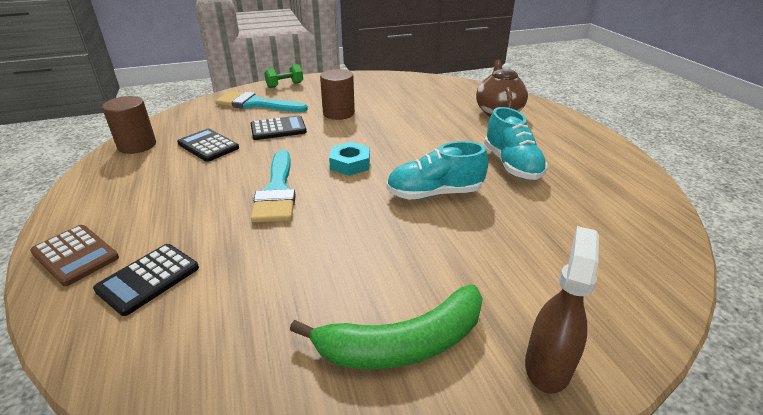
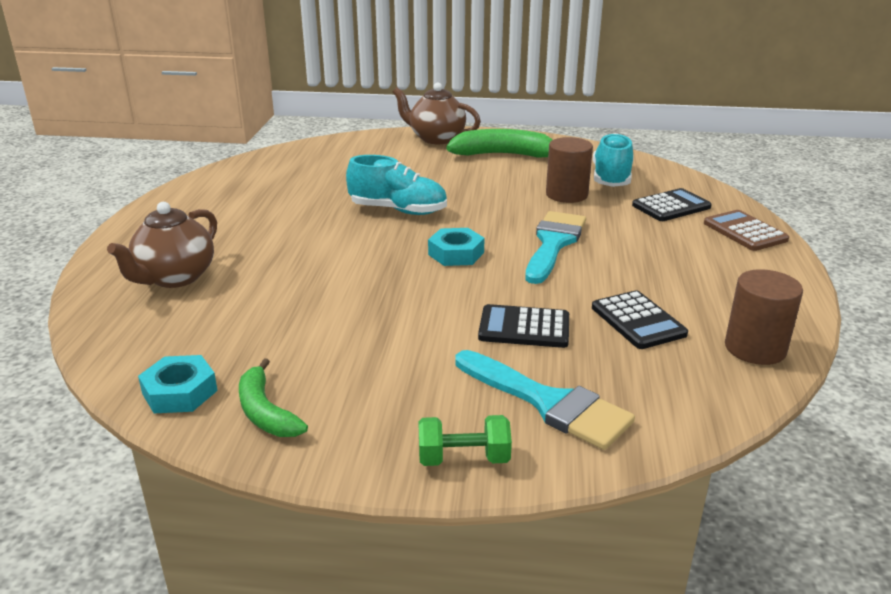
camera: 155 degrees left, 5 degrees down
(338, 113) = (408, 337): brown cylinder -> brown cylinder (566, 194)
(372, 82) = (265, 412): none -> green banana
(412, 80) = (180, 392): none -> turquoise nut
(512, 165) = (286, 216): turquoise shoe -> turquoise shoe (611, 178)
(548, 365) = (436, 138): brown spray bottle -> brown teapot

